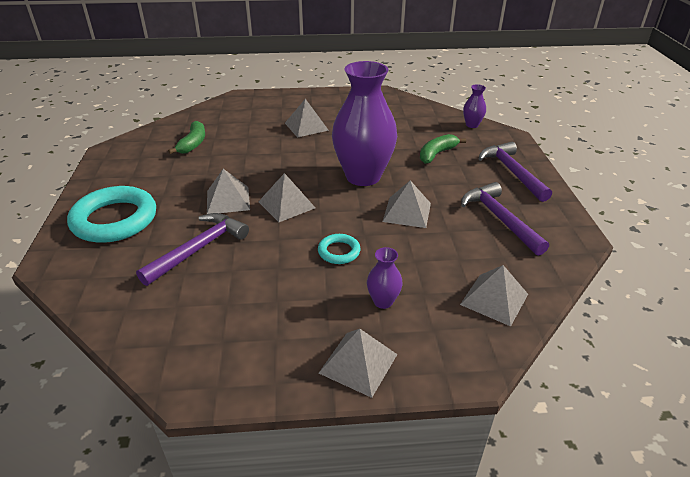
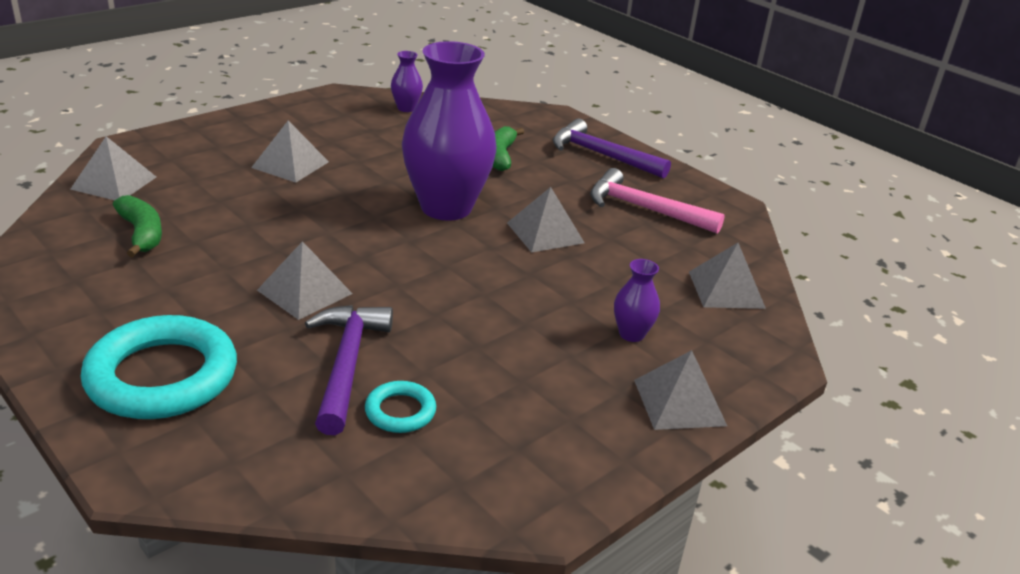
camera: 40 degrees left, 5 degrees down
(287, 204) = (393, 271): grey pyramid -> grey pyramid (114, 183)
(339, 251) = (524, 302): turquoise ring -> turquoise ring (400, 411)
(472, 125) = (499, 111): purple vase -> purple vase (406, 108)
(500, 219) = (645, 209): purple hammer -> pink hammer

